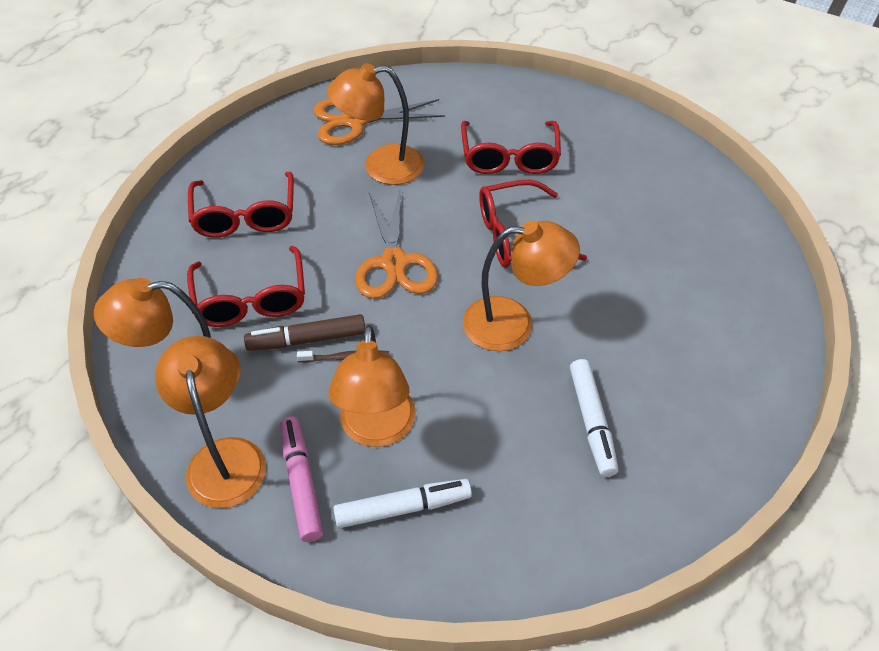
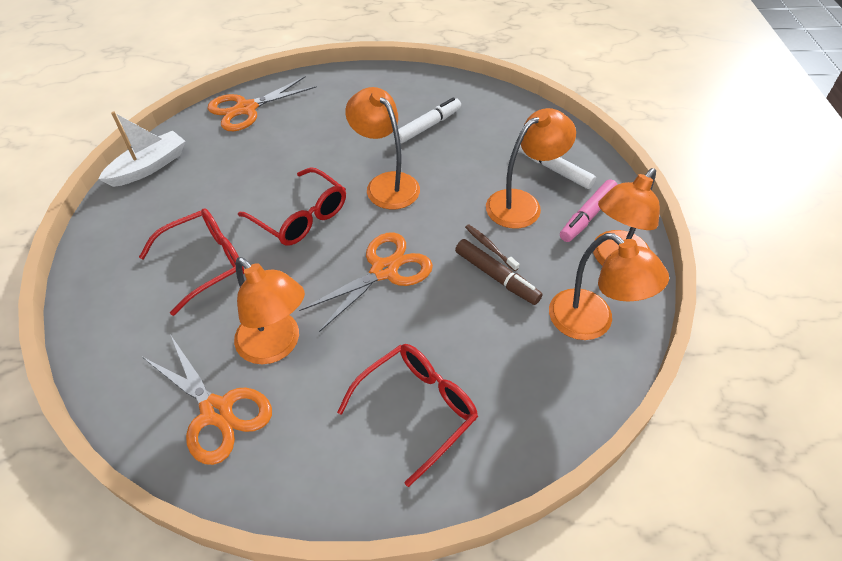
camera: 125 degrees left, 0 degrees up
(251, 300) = (496, 334): red glasses -> none
(682, 160) = (149, 167): none -> white boat
(747, 263) = (246, 109): none -> orange scissors

